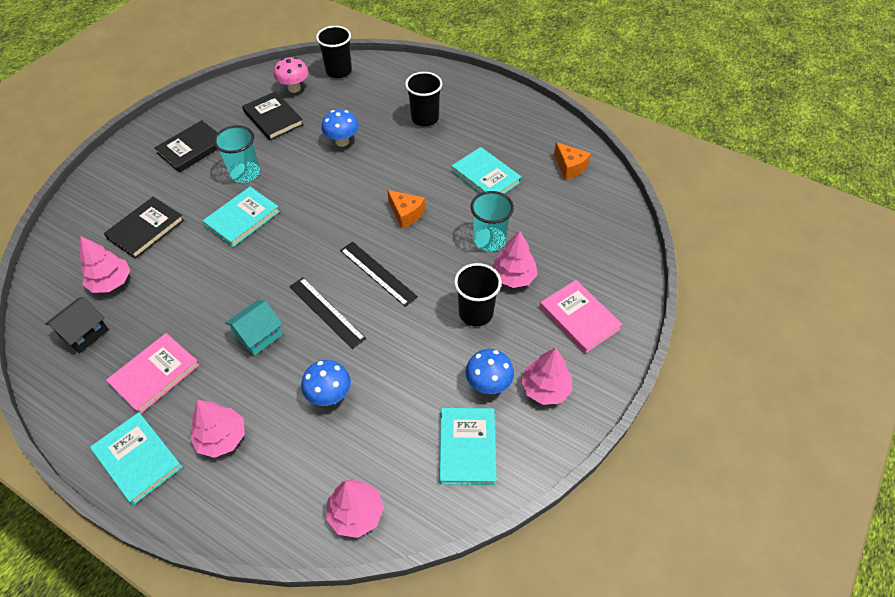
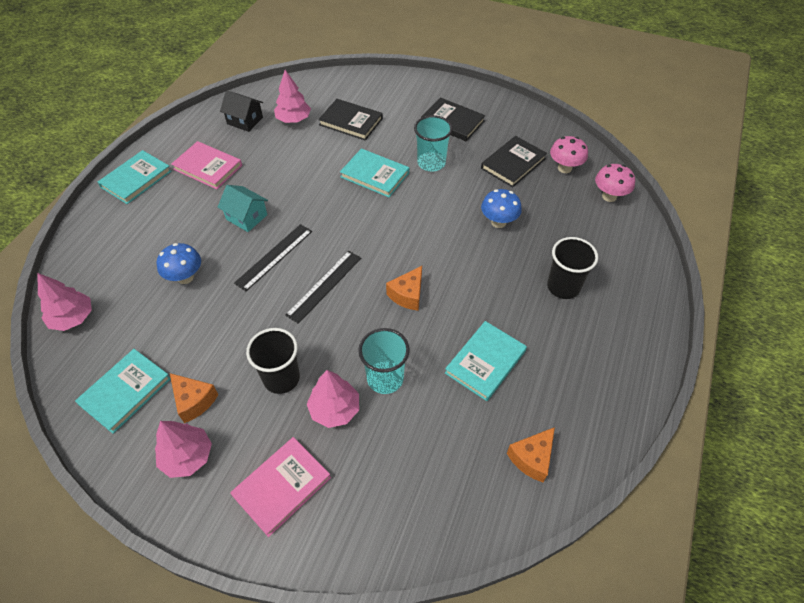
camera: 80 degrees right, 0 degrees up
(222, 438) = (149, 219): pink tree -> none
(338, 71) = (609, 196): black cup -> pink mushroom
(467, 447) = (125, 391): turquoise book -> turquoise book turned 45 degrees counterclockwise
(488, 384) = (194, 401): blue mushroom -> orange cheese

